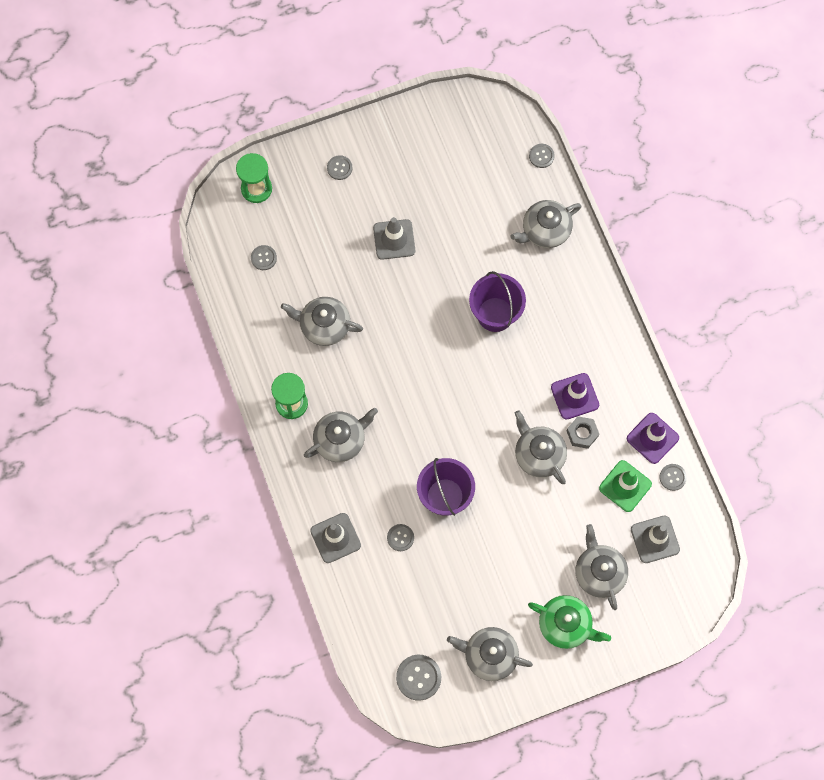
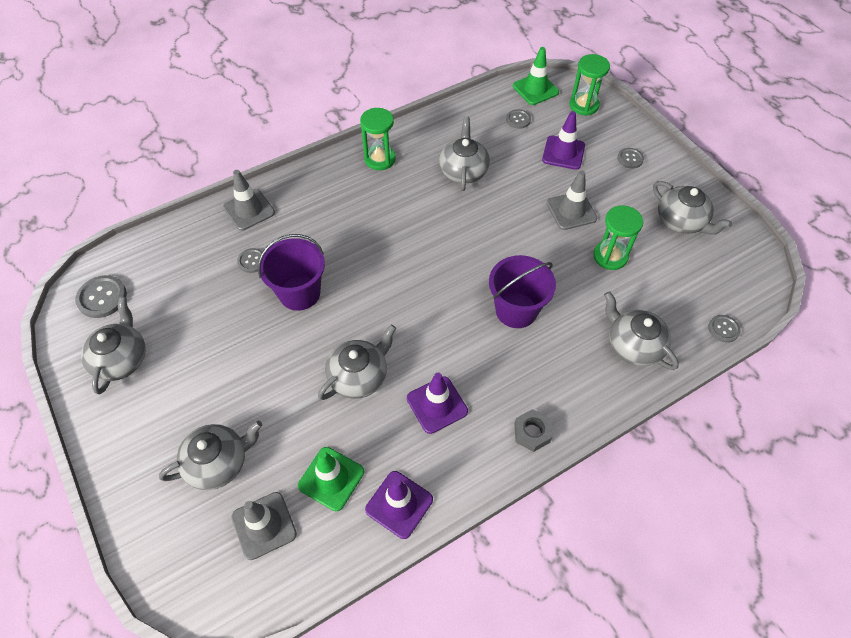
camera: 80 degrees right, 15 degrees down
(222, 230) = (535, 89): none -> green traffic cone
(319, 226) = (563, 153): none -> purple traffic cone
(340, 440) = (349, 199): grey teapot -> grey teapot (681, 221)
(452, 221) = (610, 256): none -> green hourglass
(565, 625) = (154, 433): green teapot -> none
(582, 434) = (391, 419): grey nut -> grey nut (532, 433)
(672, 477) = (349, 538): grey button -> none

